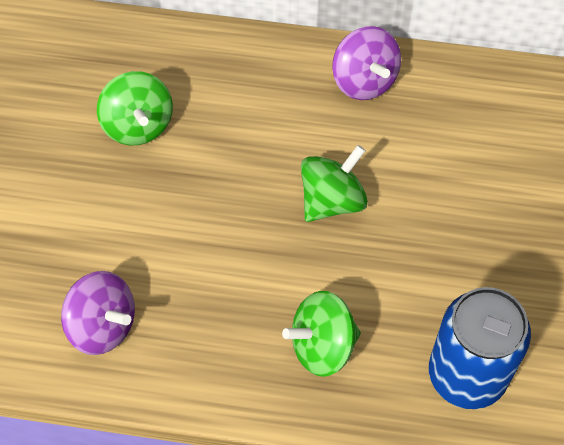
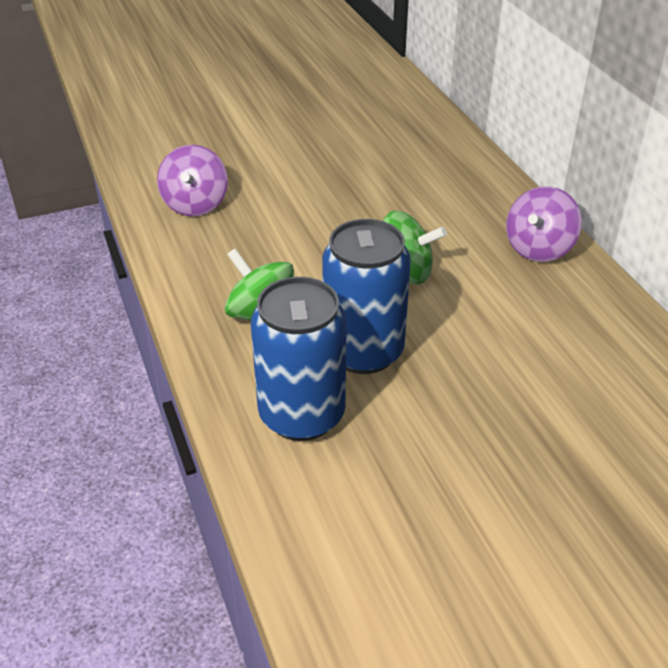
camera: 60 degrees right, 20 degrees down
(138, 125) = (374, 160): green spinning top -> none
(417, 289) = (363, 352): none -> blue can

